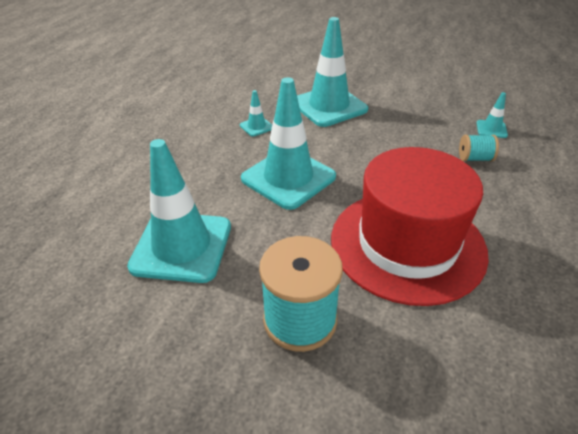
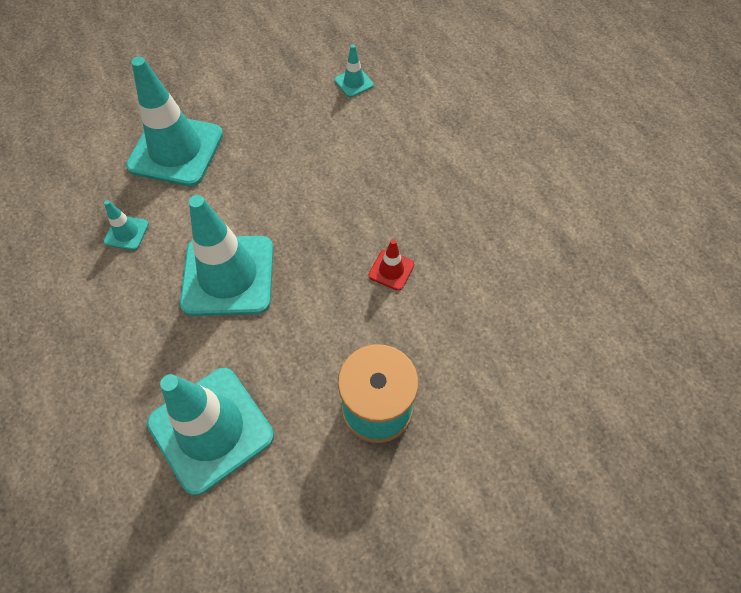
camera: 45 degrees left, 20 degrees up
(407, 244) = (391, 270): red hat -> red traffic cone
(474, 158) = (368, 131): turquoise spool -> none

